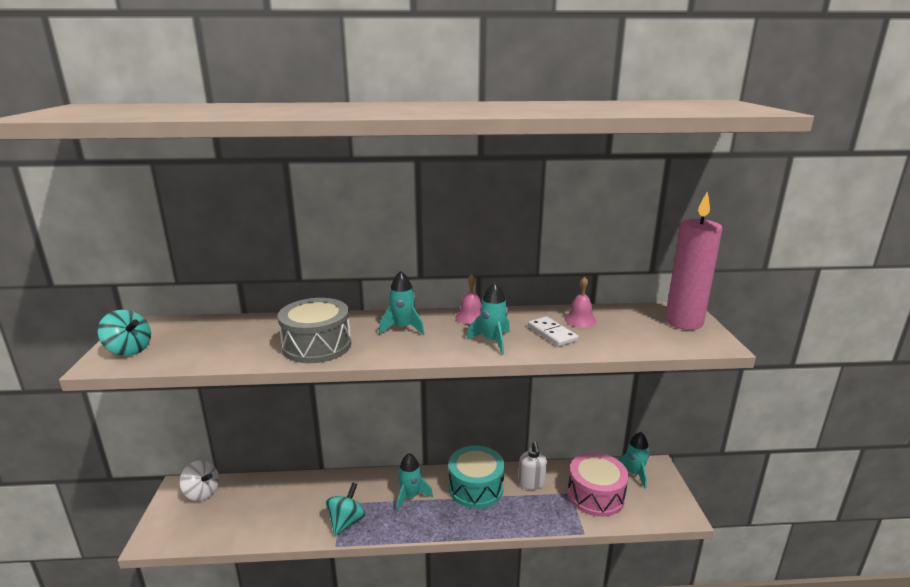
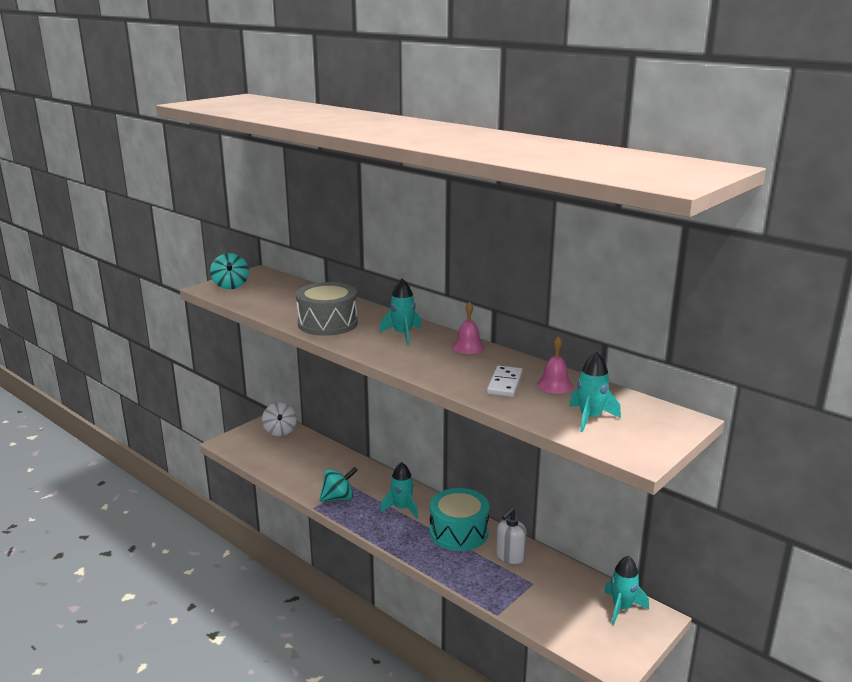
camera: 45 degrees right, 0 degrees up
(492, 341) = (446, 369): turquoise rocket -> turquoise rocket (590, 418)
(595, 495) = (553, 599): pink drum -> none
(683, 322) = (654, 428): pink candle -> none

